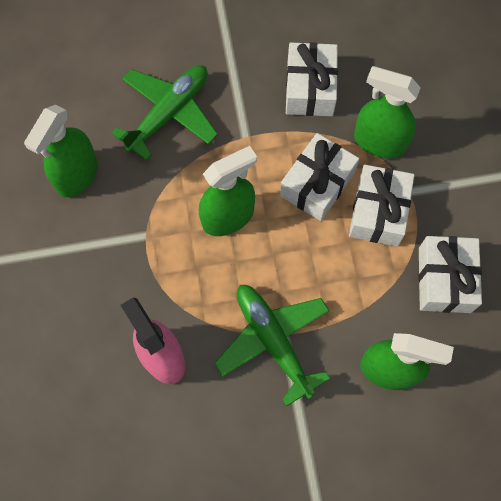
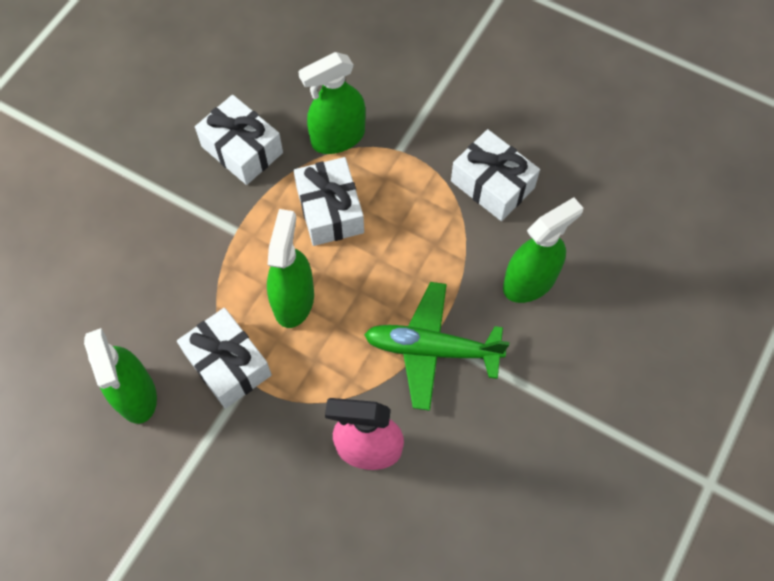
camera: 50 degrees left, 5 degrees down
(169, 113) = (154, 273): green plane -> none
(378, 212) = (395, 186): white gift -> white gift (228, 364)

